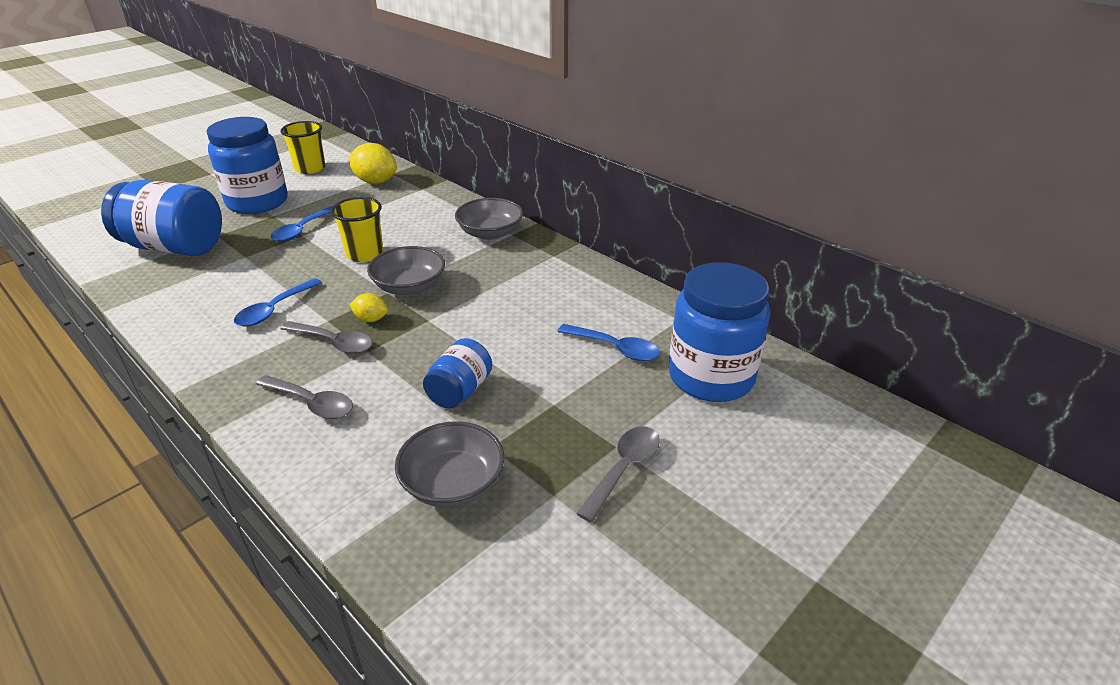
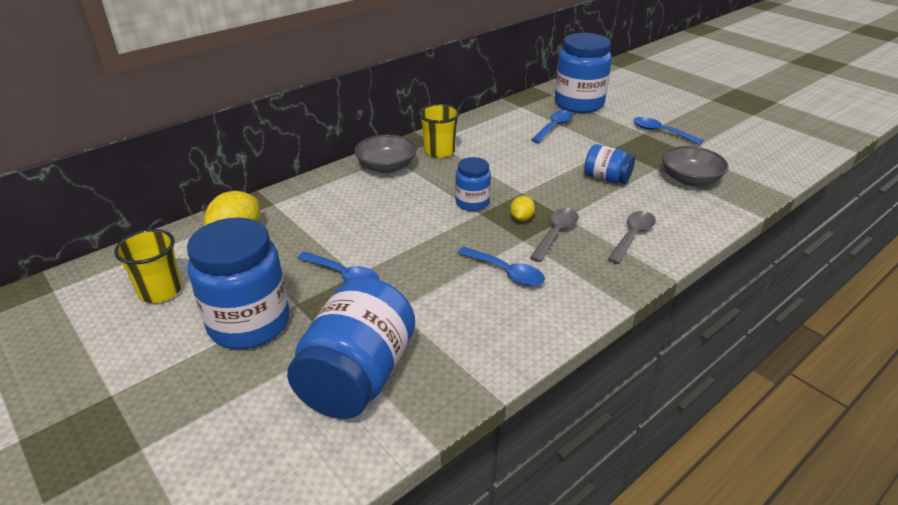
camera: 85 degrees left, 0 degrees up
(365, 254) = (409, 230): yellow cup -> yellow cup (439, 151)
(409, 286) = (472, 203): grey bowl -> blue jar
(623, 469) = (661, 132): grey spoon -> blue spoon

